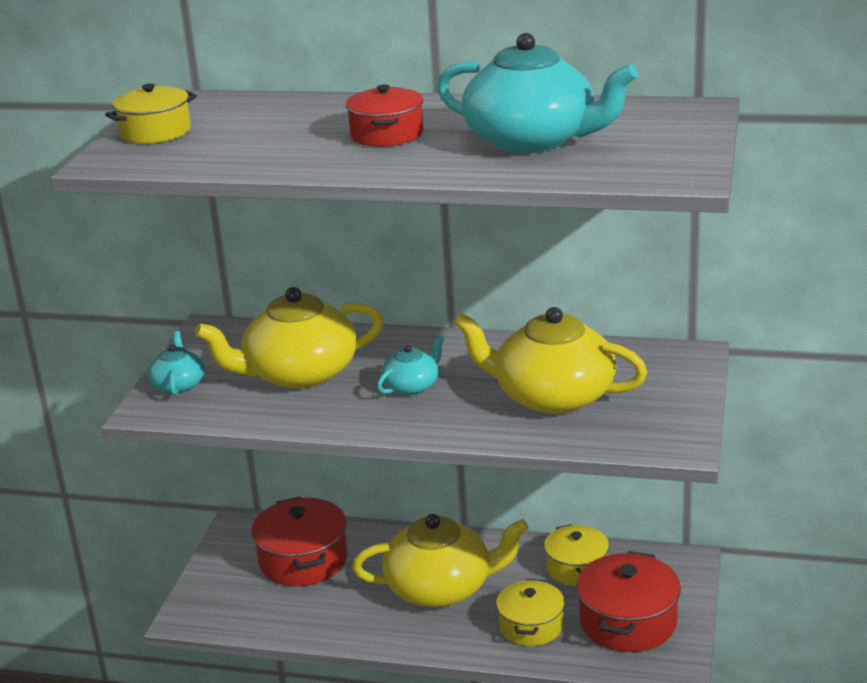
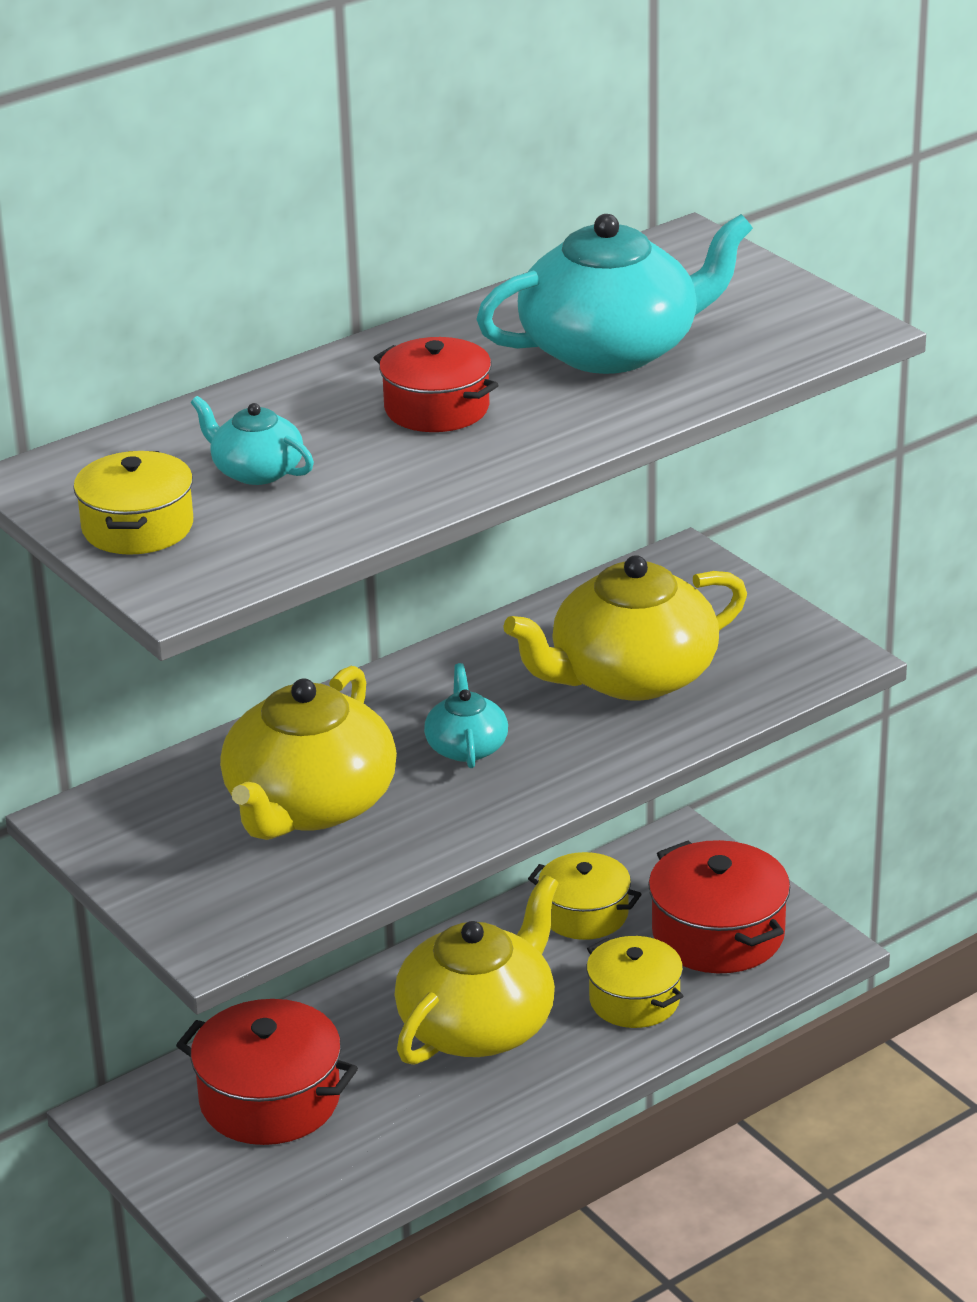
camera: 50 degrees left, 5 degrees up
(178, 384) = (187, 899): turquoise teapot -> turquoise teapot (256, 471)

